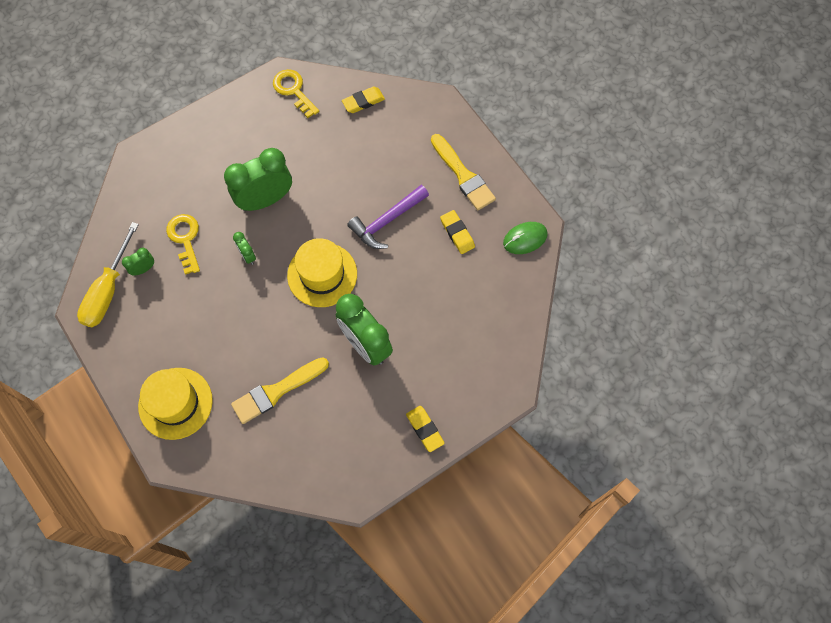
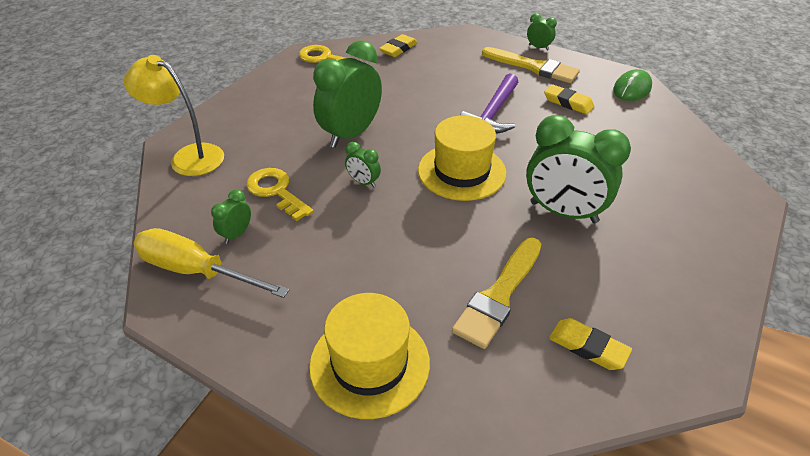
camera: 25 degrees left, 25 degrees down
(108, 290) = (196, 271): yellow screwdriver -> yellow screwdriver turned 120 degrees clockwise
(141, 176) = (188, 156): none -> yellow lamp
(425, 429) = (706, 265): yellow eraser -> yellow eraser (588, 347)
(488, 149) = (538, 47): none -> green clock

